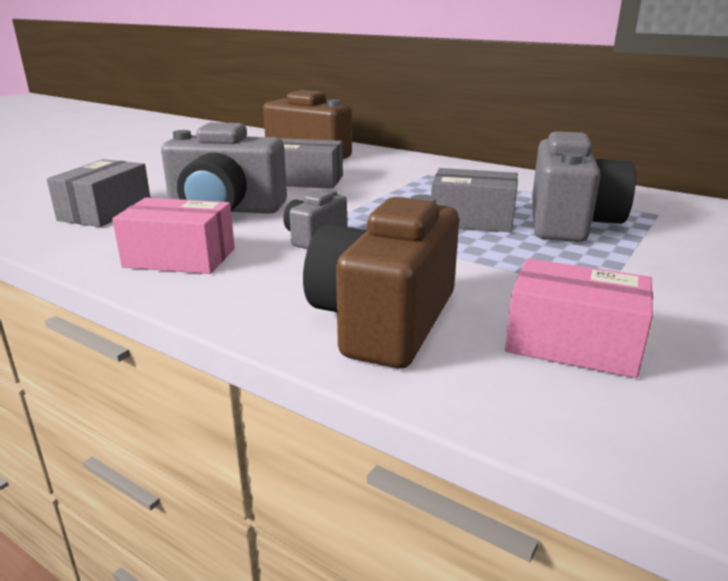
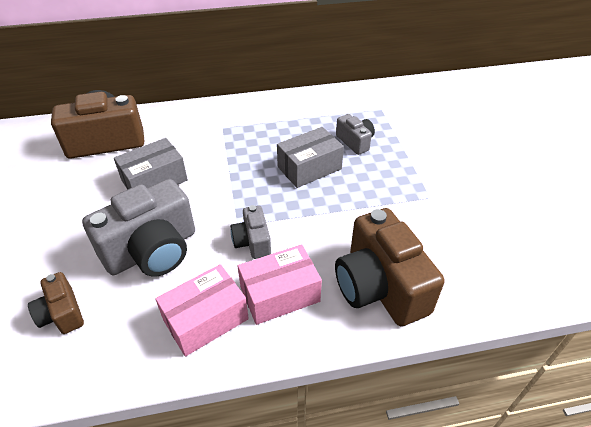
camera: 45 degrees left, 20 degrees up
(105, 211) = (62, 313): grey box -> brown camera
(570, 222) = (355, 142): grey camera -> grey camera, size x0.51
(572, 343) = (458, 244): pink box -> pink box (280, 294)

